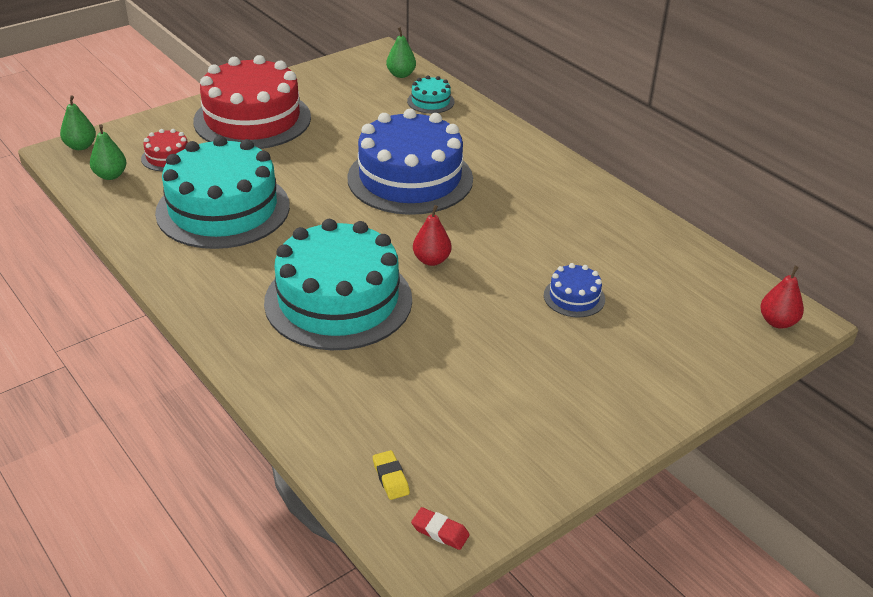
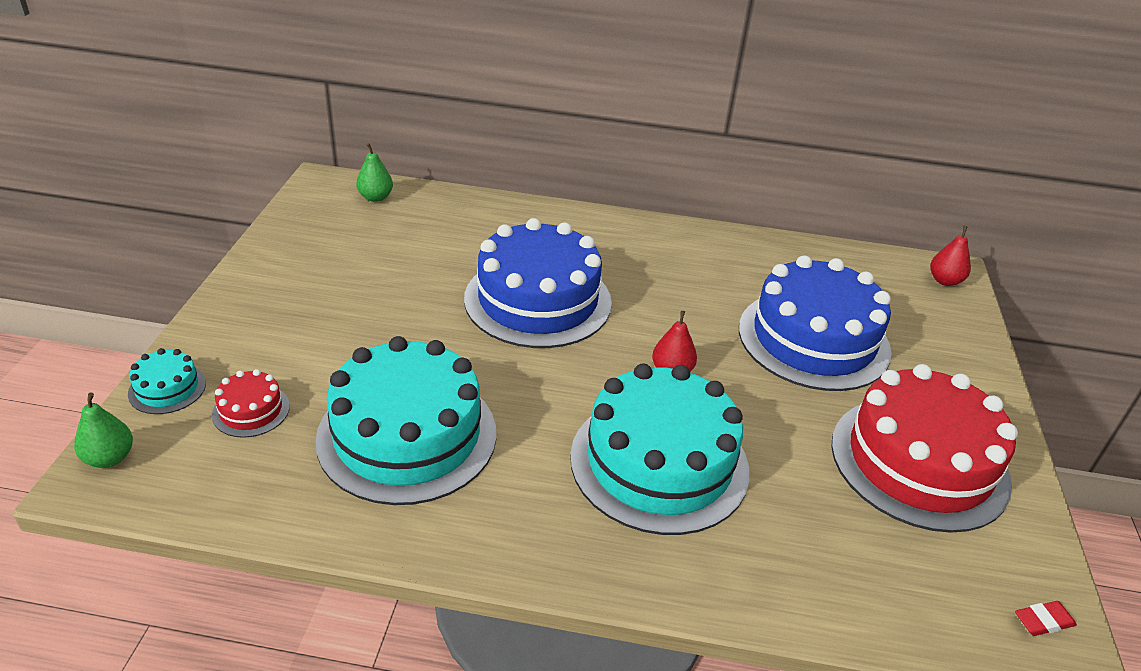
camera: 45 degrees left, 0 degrees up
(110, 175) = (210, 473): green pear -> none
(252, 119) = (288, 315): red cake -> red cake (919, 462)
(391, 478) = (947, 604): yellow eraser -> none
(430, 101) = (443, 213): turquoise cake -> turquoise cake (167, 388)
(574, 297) = (813, 339): blue cake -> blue cake, size x2.36

